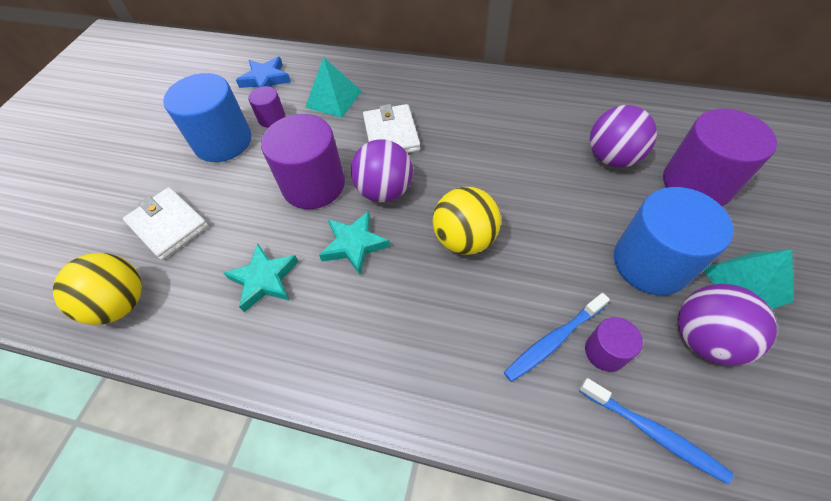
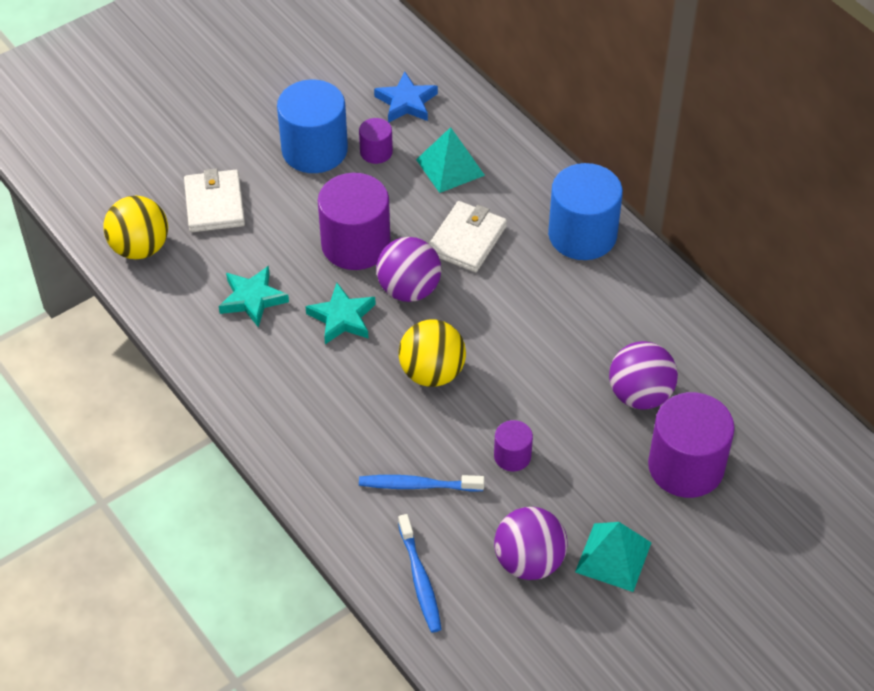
camera: 35 degrees right, 5 degrees down
(605, 352) = (446, 517): purple cylinder -> purple cylinder (512, 456)
(651, 263) = (559, 491): blue cylinder -> blue cylinder (582, 235)

